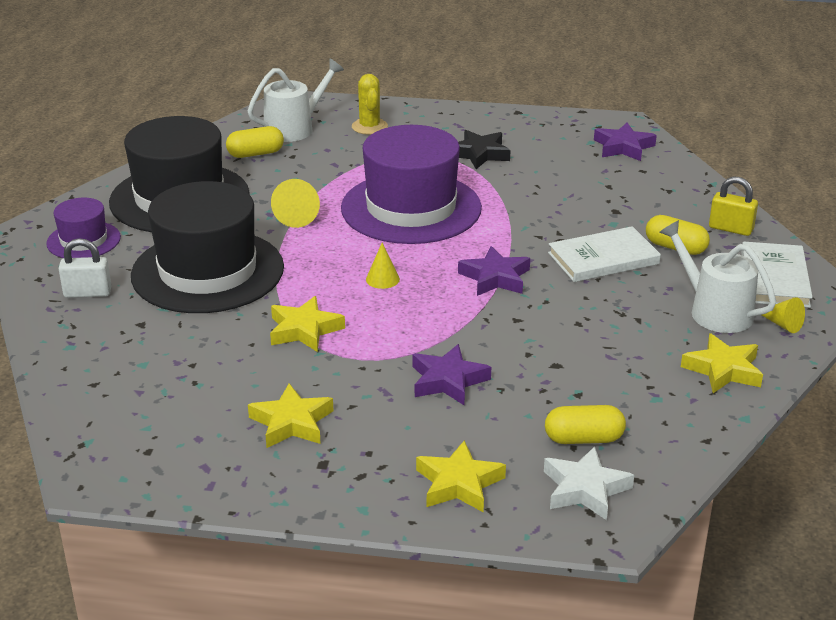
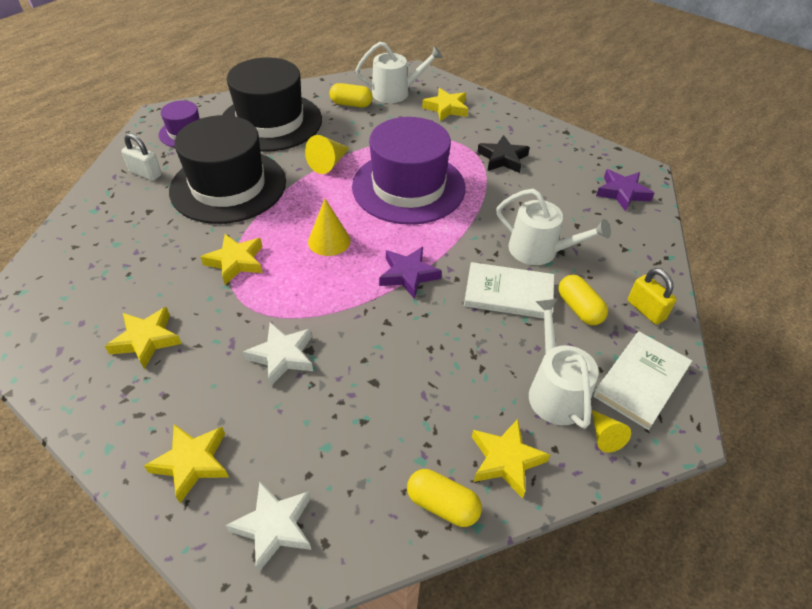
camera: 30 degrees right, 15 degrees up
(369, 127) = (446, 108): yellow cactus -> yellow star
(382, 279) = (329, 241): yellow cone -> yellow cone, size x1.54
(448, 380) = (282, 356): purple star -> white star
(583, 439) = (323, 471): yellow capsule -> yellow capsule (442, 504)
(595, 217) = (539, 250): none -> white watering can

